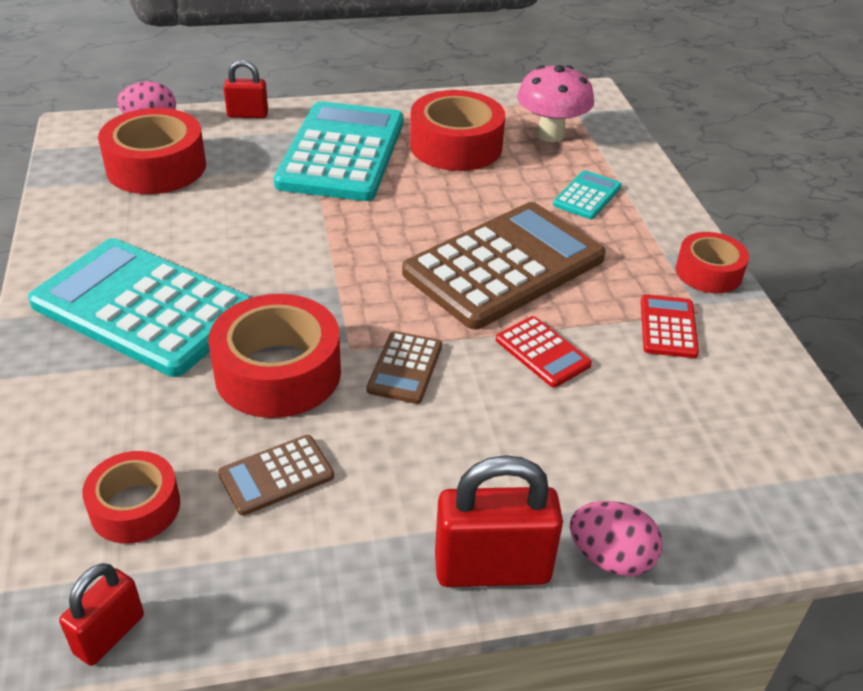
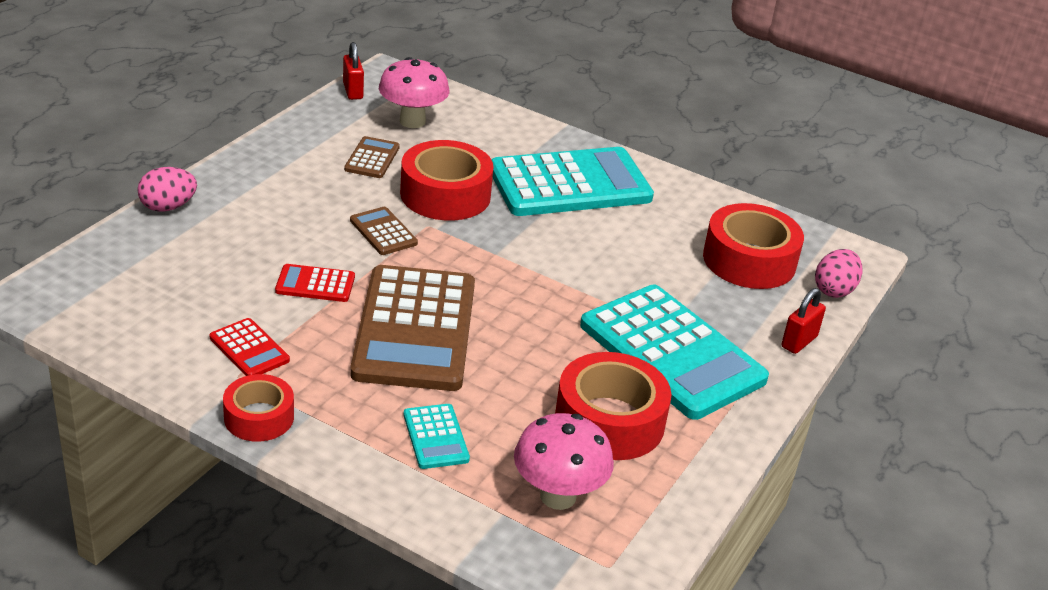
camera: 130 degrees right, 5 degrees down
(135, 507) = (412, 121): red tape -> pink mushroom
(492, 568) = (223, 176): red padlock -> none

